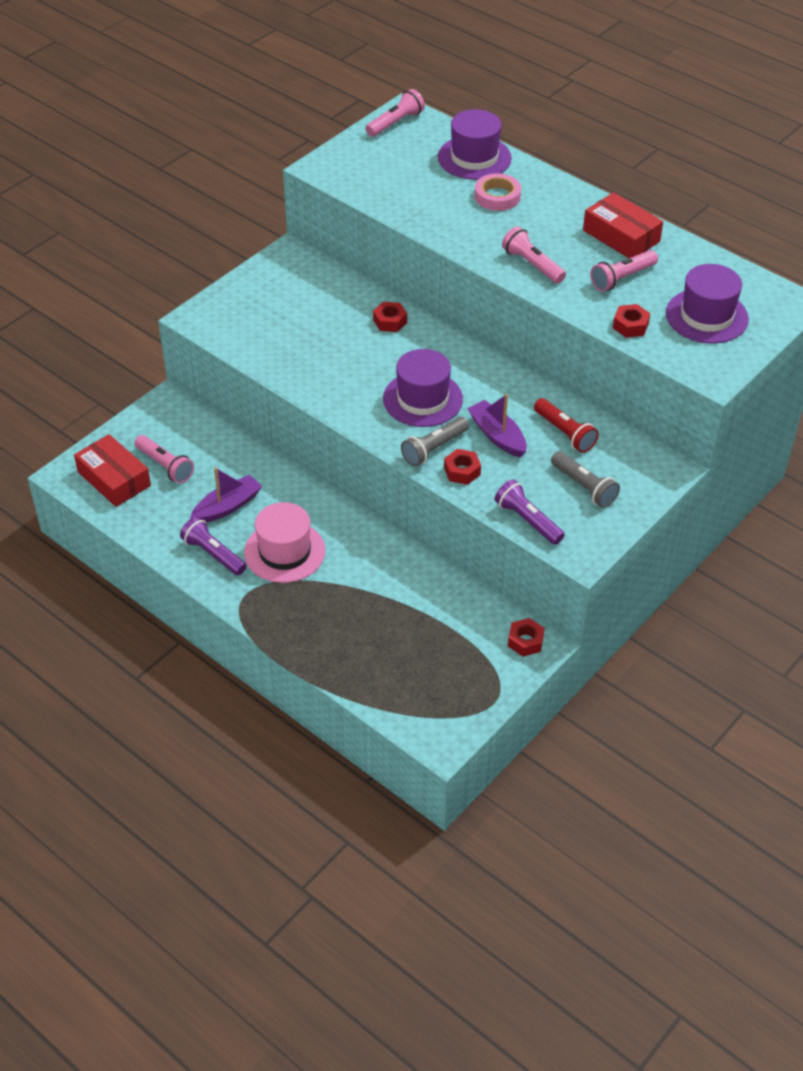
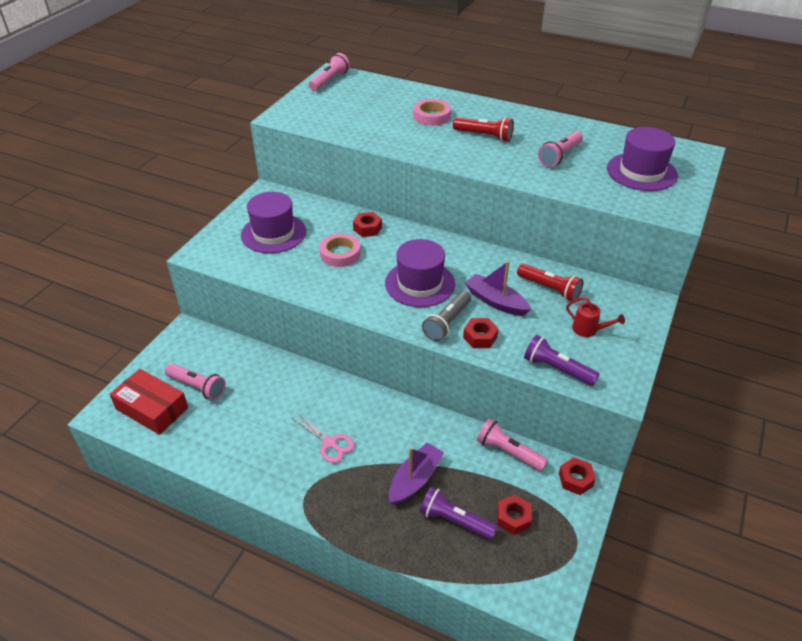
camera: 15 degrees left, 5 degrees down
(213, 554) = (264, 460): purple flashlight -> purple flashlight (455, 521)
(227, 506) = (265, 412): purple boat -> purple boat (415, 479)
(284, 552) = (329, 443): pink hat -> pink scissors
(348, 347) = (340, 254): none -> pink tape
(474, 158) = (401, 94): purple hat -> purple hat (273, 233)
(532, 265) = (484, 157): pink flashlight -> pink flashlight (509, 452)
(546, 235) = (484, 136): none -> red flashlight
(584, 487) = (589, 330): grey flashlight -> red watering can
(621, 236) = (541, 128): red box -> none
(630, 326) = (587, 188): red nut -> red nut (513, 518)

